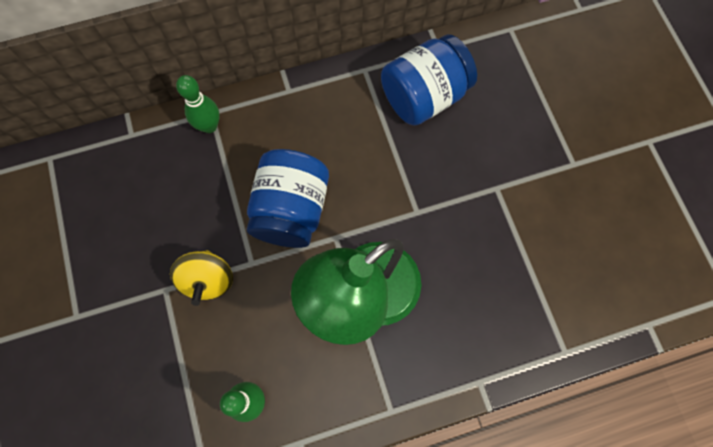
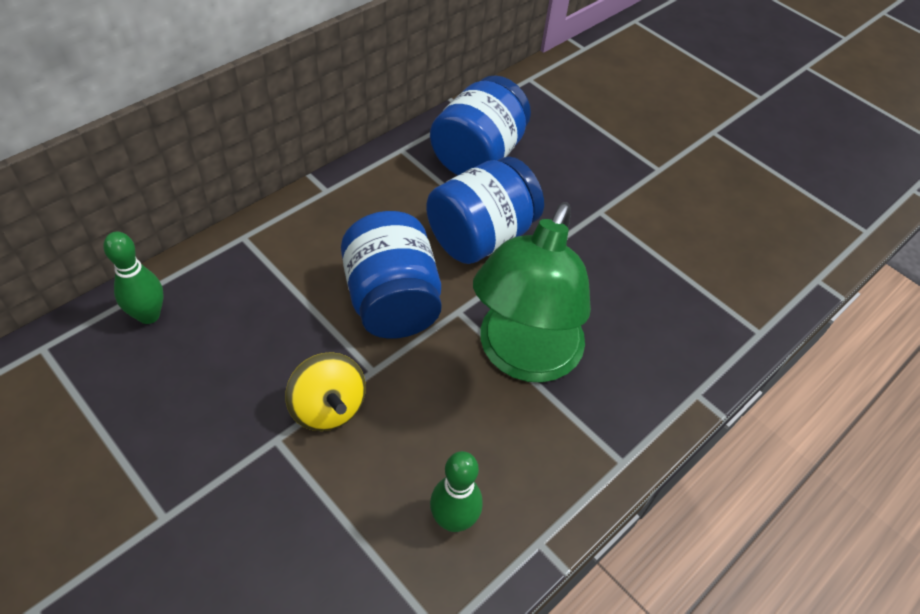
camera: 30 degrees left, 20 degrees down
(209, 126) = (248, 250): green bowling pin -> green bowling pin (149, 315)
(386, 177) = (481, 236): none -> blue jar

